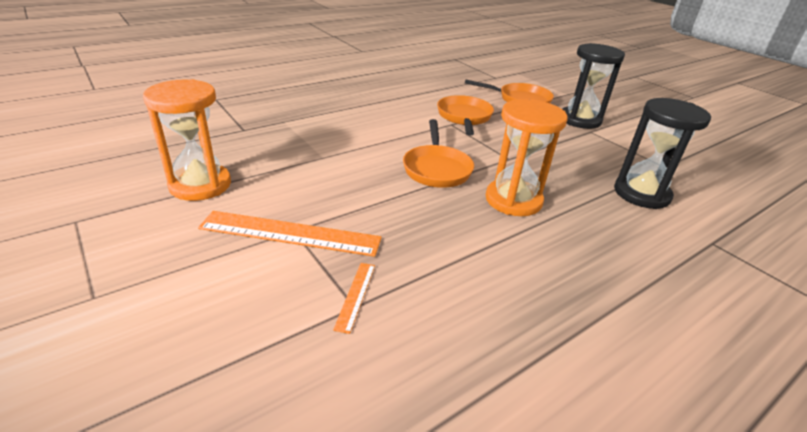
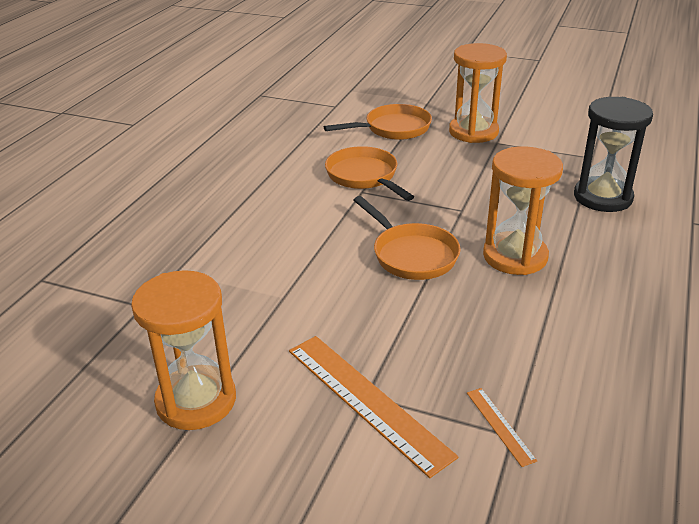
camera: 30 degrees left, 0 degrees up
(290, 233) = (366, 400): orange ruler -> orange ruler turned 75 degrees clockwise
(580, 120) = (473, 132): black hourglass -> orange hourglass

